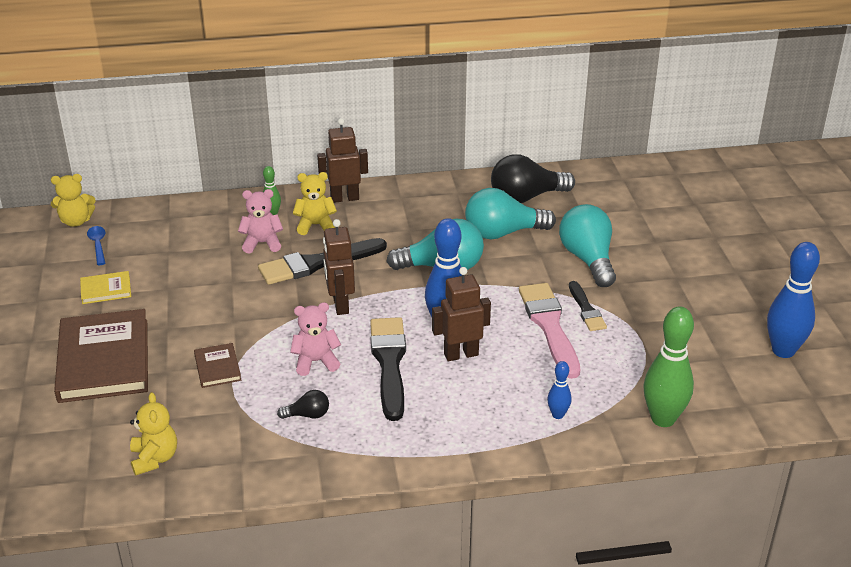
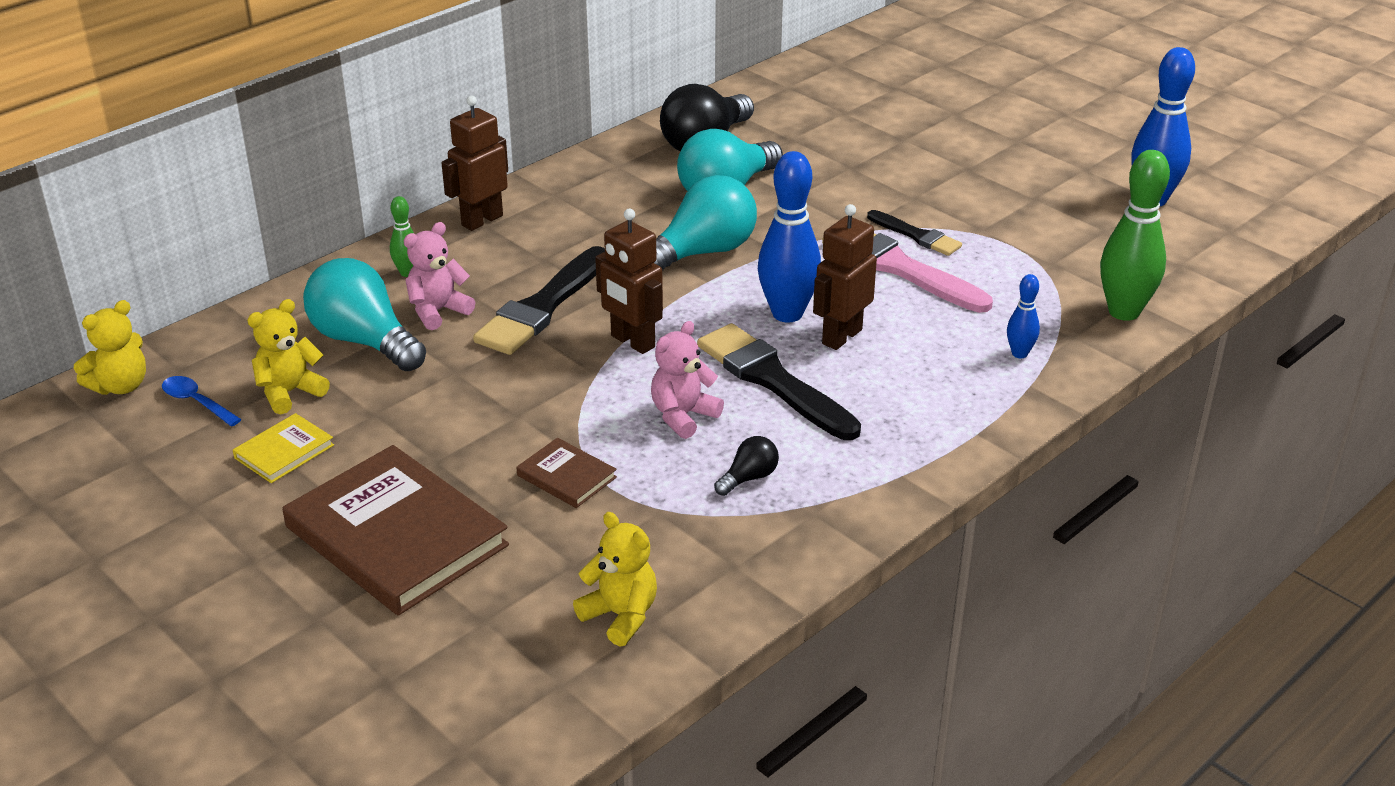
camera: 35 degrees left, 0 degrees up
(315, 225) = (483, 265): yellow teddy bear -> yellow teddy bear (290, 392)
(588, 259) = (855, 184): turquoise light bulb -> turquoise light bulb (364, 341)

